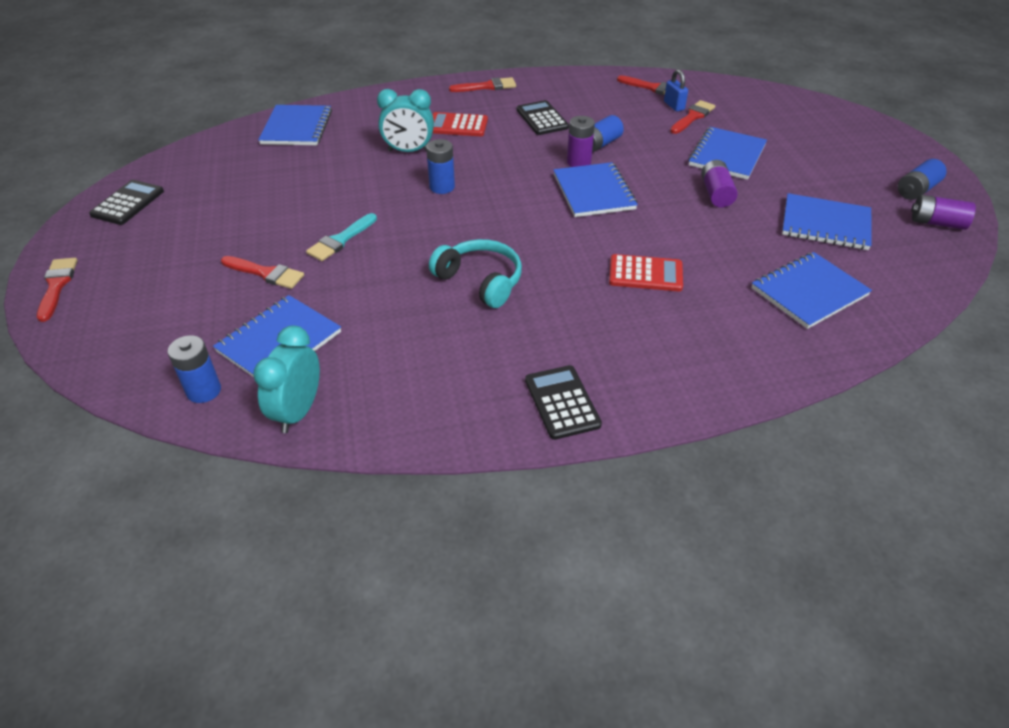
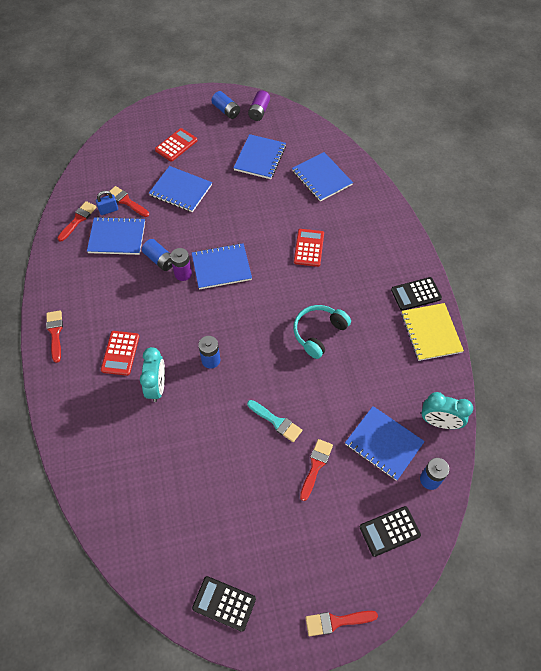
camera: 90 degrees left, 15 degrees up
(297, 127) = (108, 483): blue notebook -> blue notebook (117, 237)
(476, 416) = (431, 333): none -> yellow notebook
(542, 119) = (117, 294): black calculator -> black calculator (389, 531)
(716, 194) = (226, 203): purple battery -> none
(814, 148) = (176, 145): none -> red calculator

